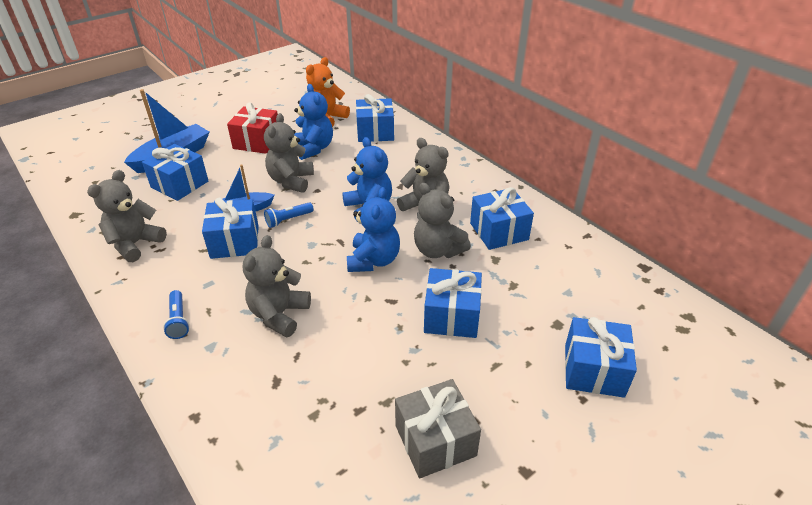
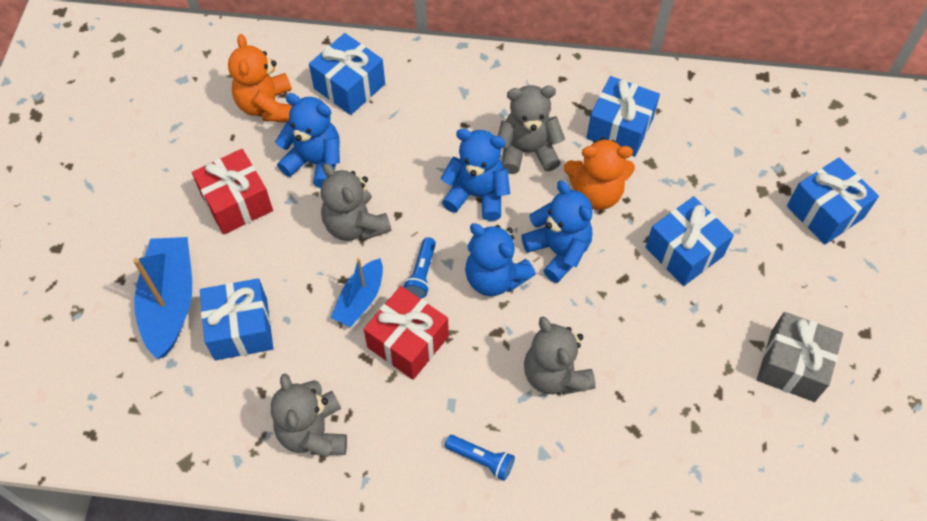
camera: 45 degrees left, 20 degrees up
(235, 242) = (408, 342): blue gift -> red gift
(320, 247) = (495, 278): none -> blue teddy bear
(438, 250) = (596, 193): grey teddy bear -> orange teddy bear

